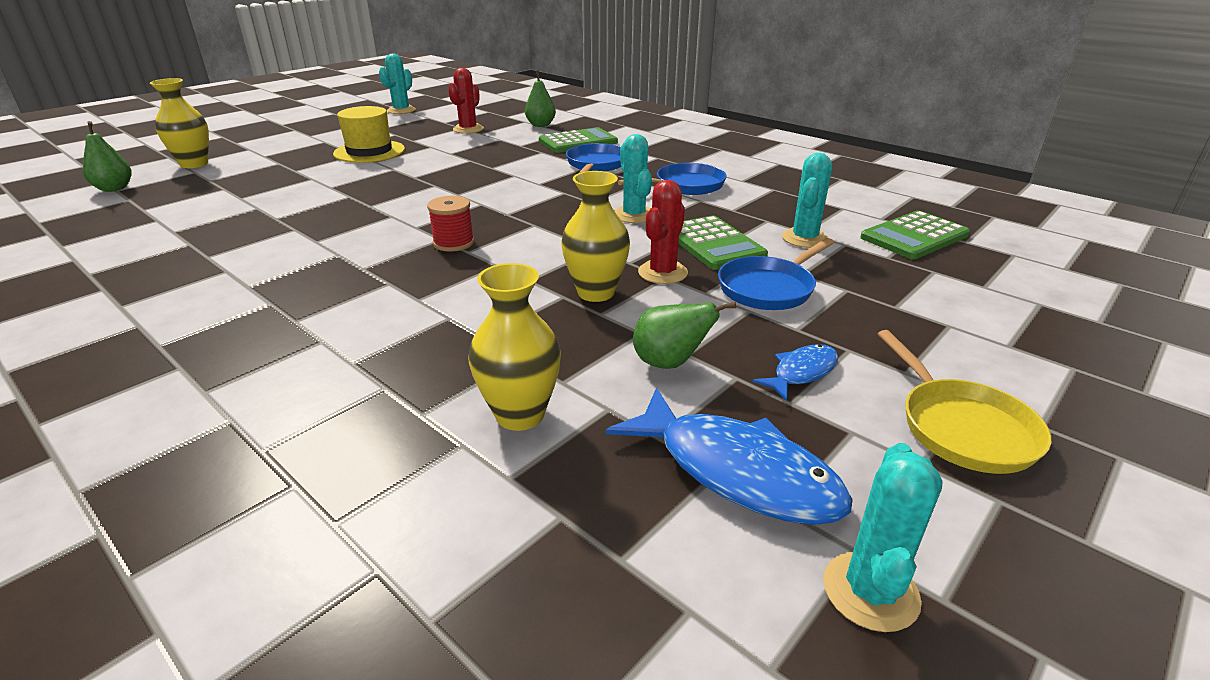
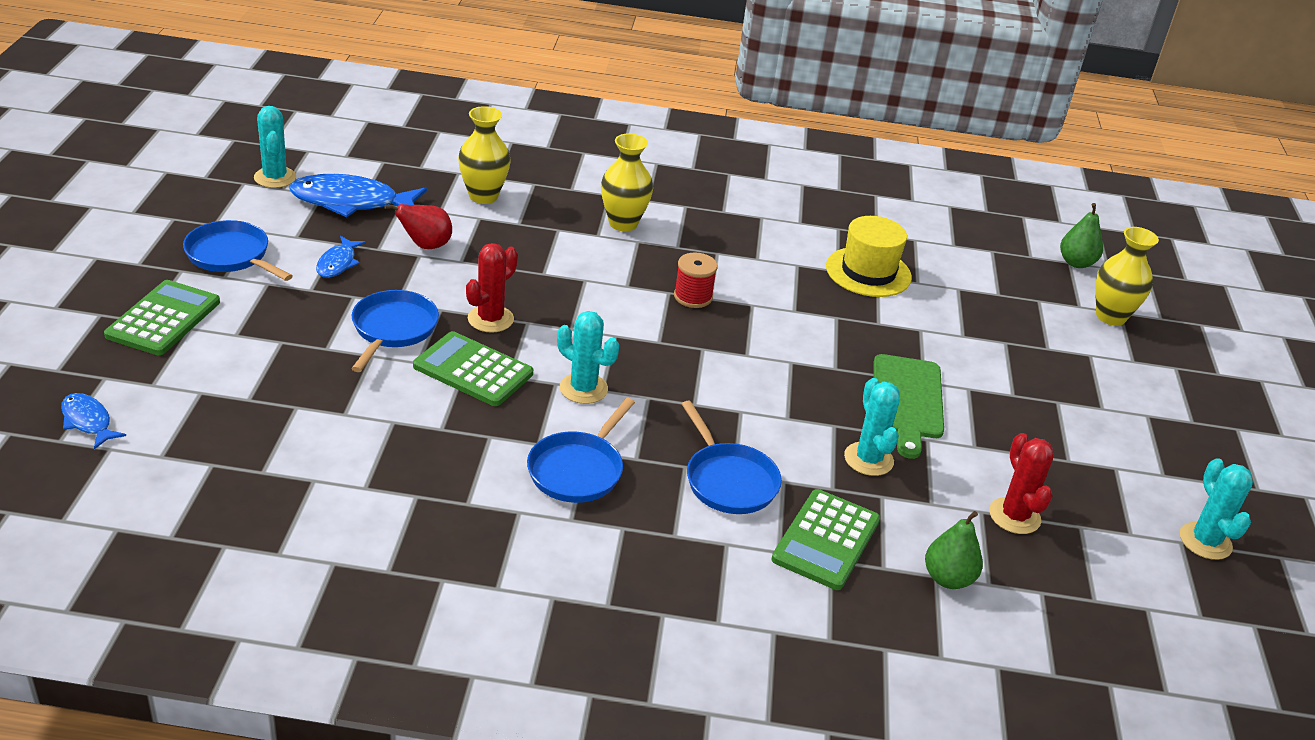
camera: 140 degrees right, 5 degrees up
(369, 151) = (1013, 405): yellow hat -> yellow hat (868, 272)
(425, 165) = (907, 401): none -> green cutting board
(596, 292) = (523, 283): yellow vase -> yellow vase (623, 223)
(662, 272) = (490, 319): red cactus -> red cactus turned 45 degrees clockwise
(670, 363) = (425, 246): green pear -> red pear
(804, 238) = (388, 409): turquoise cactus -> turquoise cactus (868, 459)
(914, 236) = (271, 453): green calculator -> green calculator (163, 319)
(961, 427) = (231, 256): yellow pan -> blue pan
(1098, 290) = (88, 421): none -> blue fish

